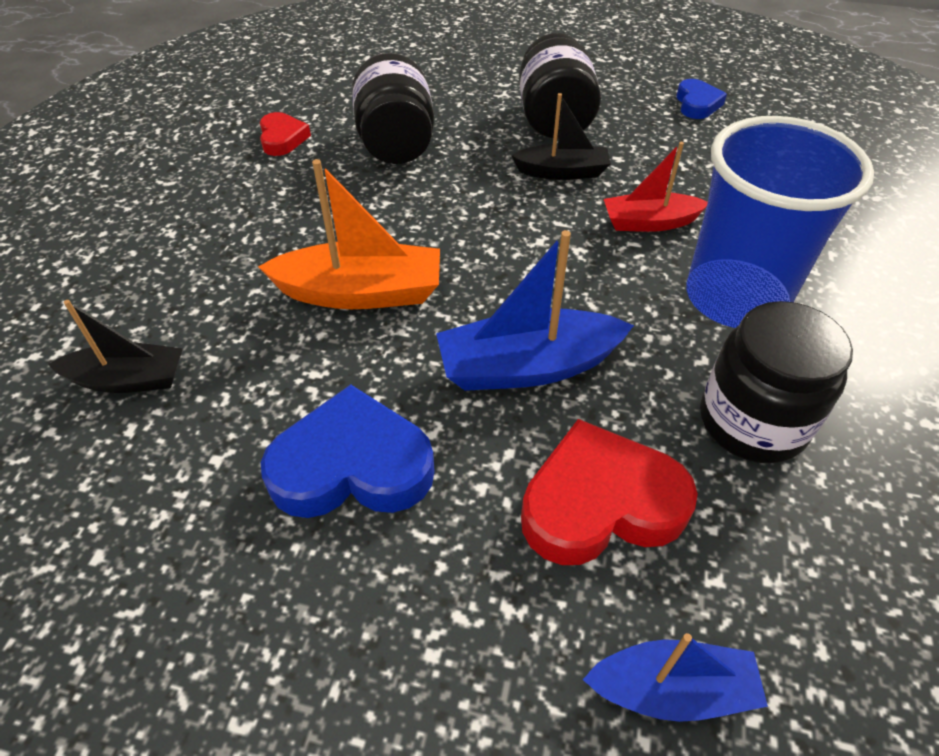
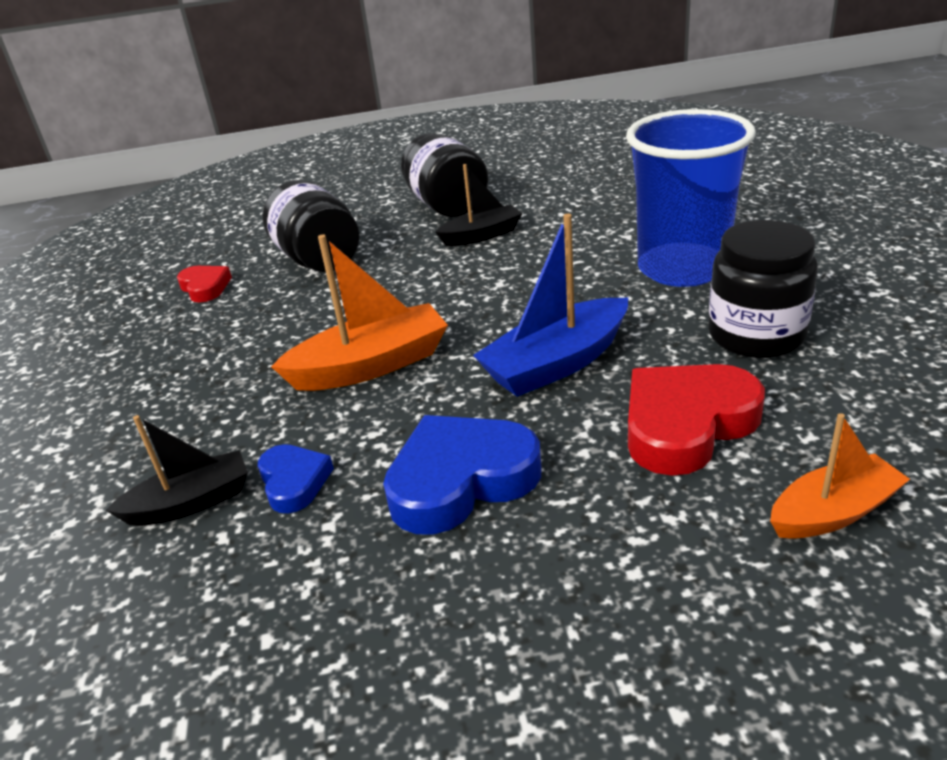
camera: 20 degrees left, 15 degrees down
(649, 222) = (578, 245): red boat -> none
(672, 689) = (833, 512): blue boat -> orange boat
(697, 104) = (555, 164): blue heart -> blue heart (294, 482)

